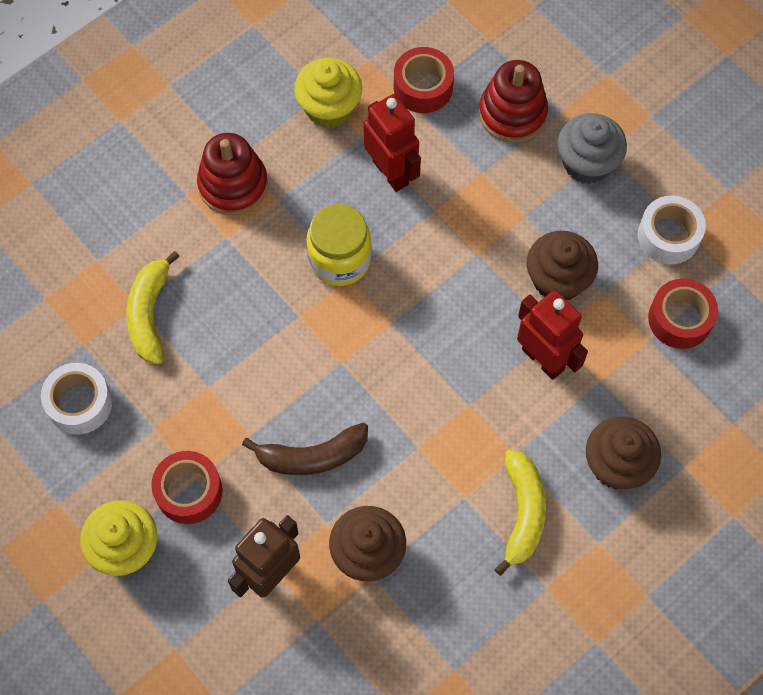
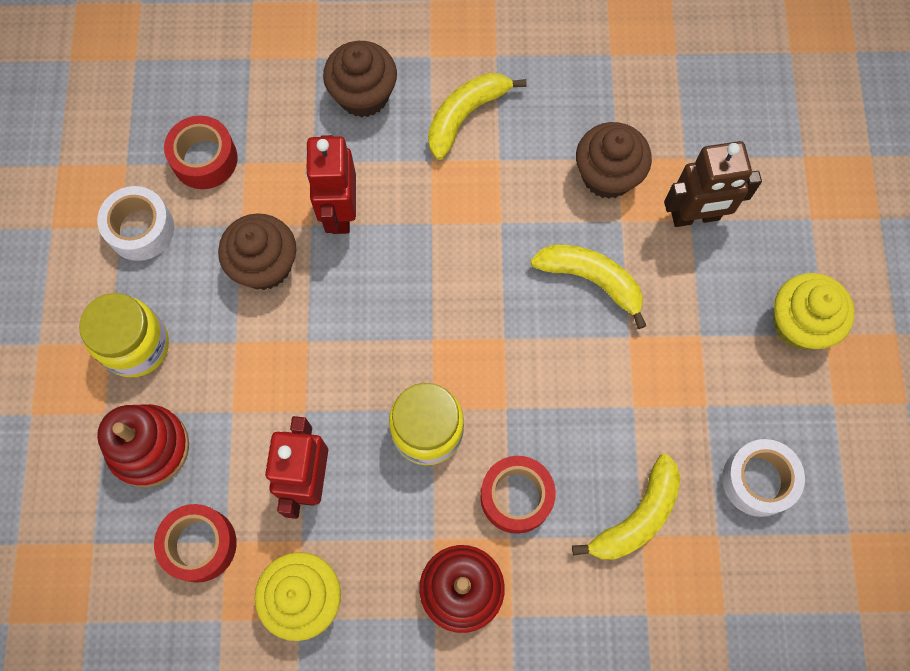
camera: 140 degrees left, 5 degrees up
(189, 491) = (715, 329): red tape -> red tape (516, 497)
(312, 456) = (591, 280): brown banana -> yellow banana
(587, 163) = (136, 346): grey cupcake -> yellow jar

